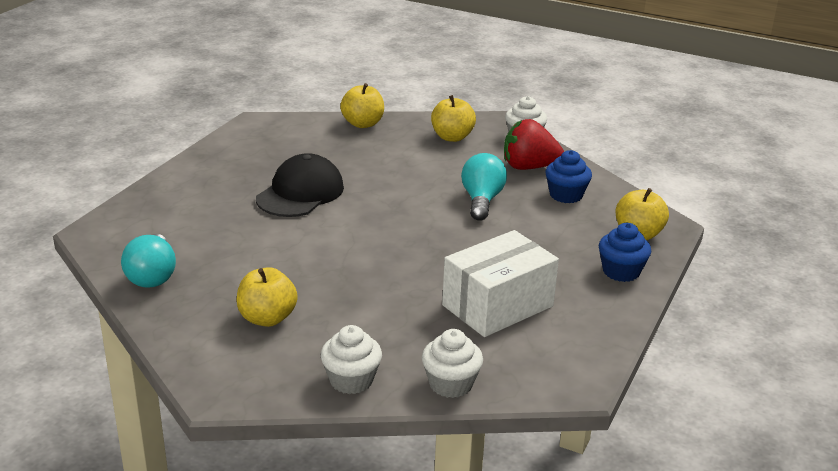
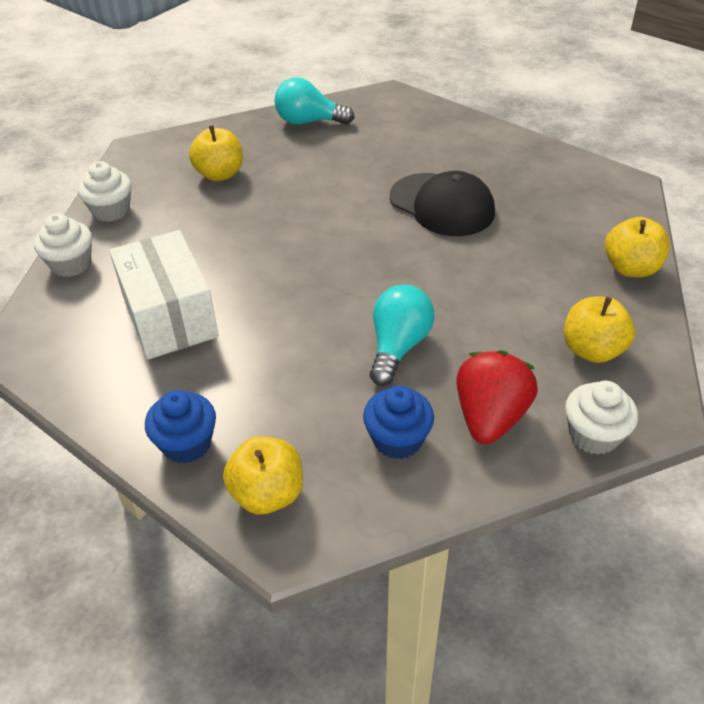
camera: 105 degrees right, 15 degrees up
(481, 200) = (398, 346): turquoise light bulb -> turquoise light bulb turned 90 degrees counterclockwise

